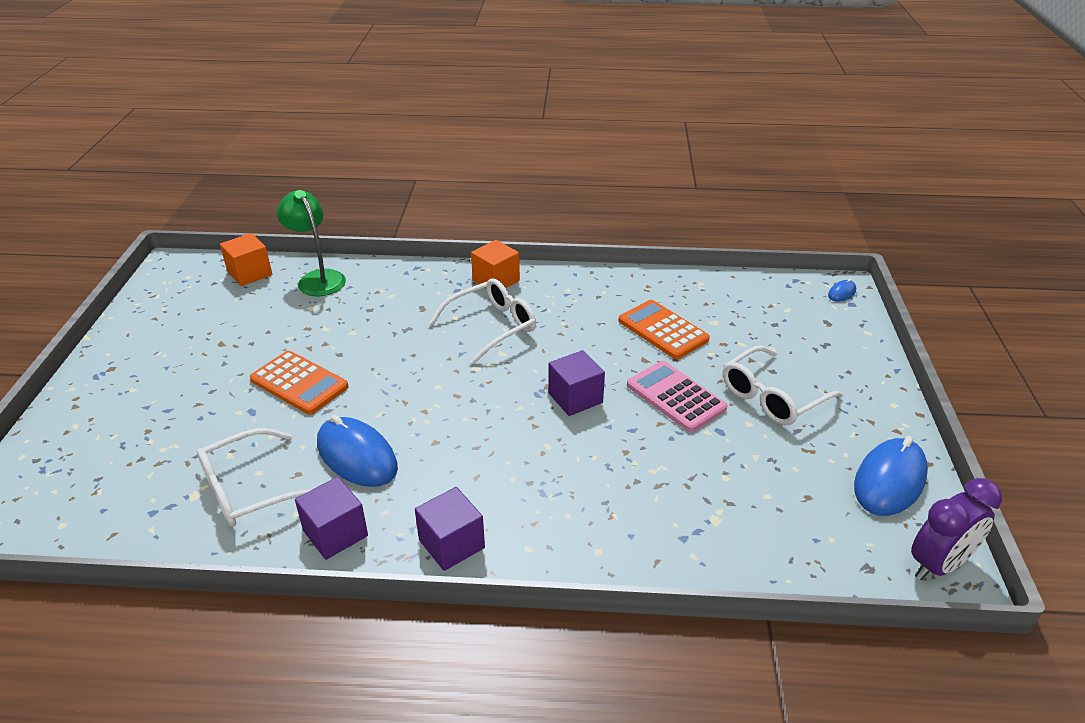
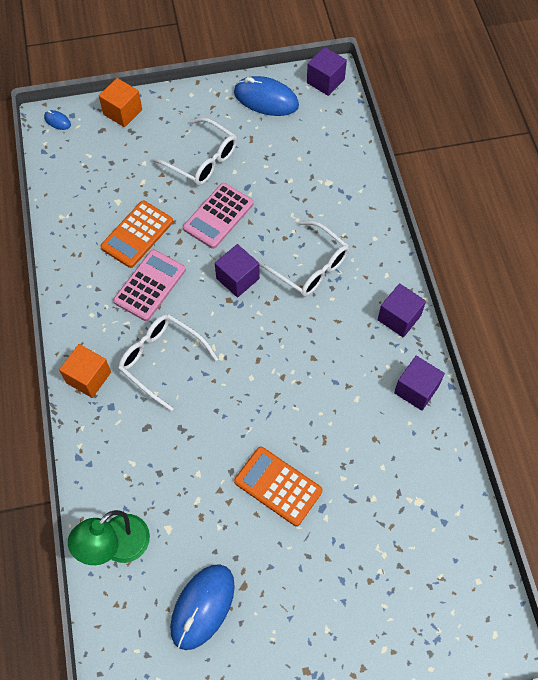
camera: 105 degrees left, 25 degrees up
(249, 489) = (400, 465): white glasses -> white glasses (309, 267)
(250, 273) = (121, 625): orange cube -> orange cube (122, 112)
(299, 383) = (278, 486): orange calculator -> orange calculator turned 75 degrees counterclockwise
(357, 456) = (344, 405): blue mouse -> blue mouse (202, 607)
(590, 330) = (150, 285): none -> pink calculator
(938, 565) = (325, 81): purple clock -> purple cube

